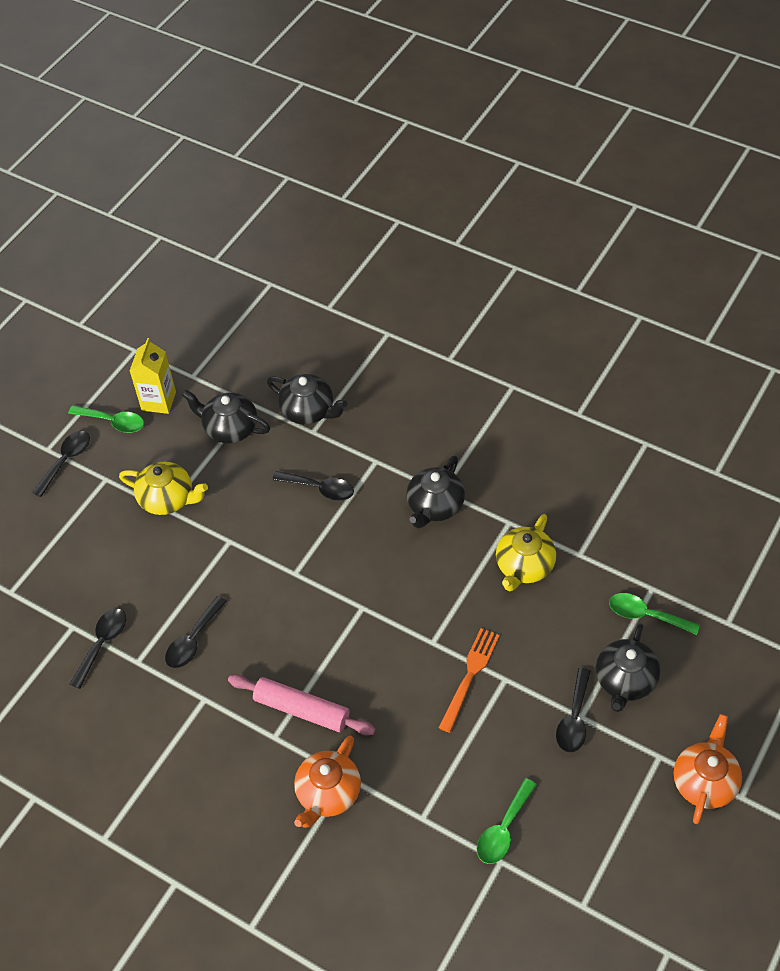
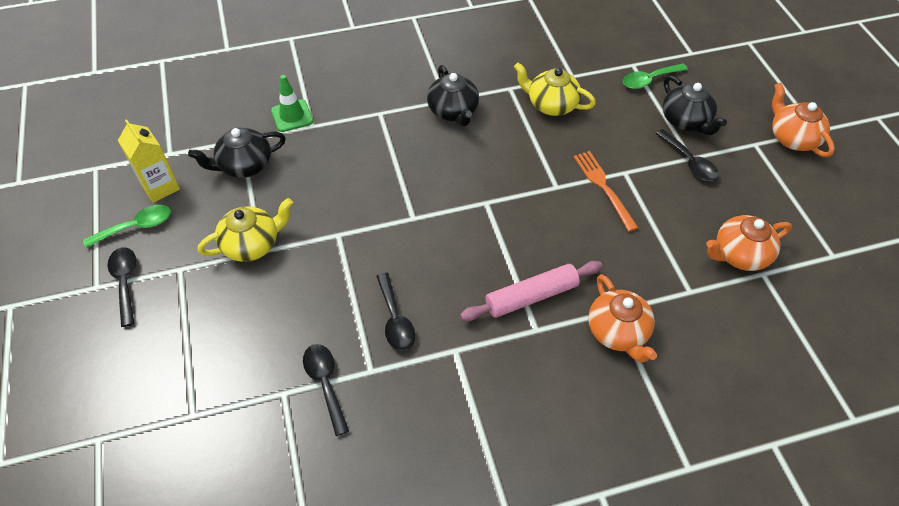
camera: 50 degrees left, 0 degrees up
(308, 410) = (292, 116): black teapot -> green traffic cone
(319, 489) = (362, 155): black spoon -> none
(503, 829) = (739, 254): green spoon -> orange teapot
(524, 566) = (551, 105): yellow teapot -> yellow teapot turned 135 degrees clockwise

